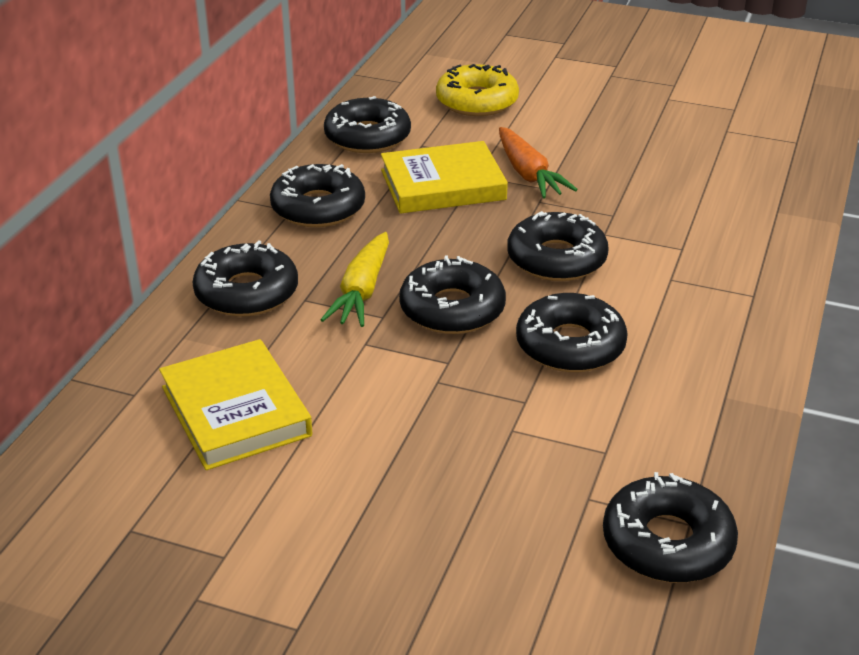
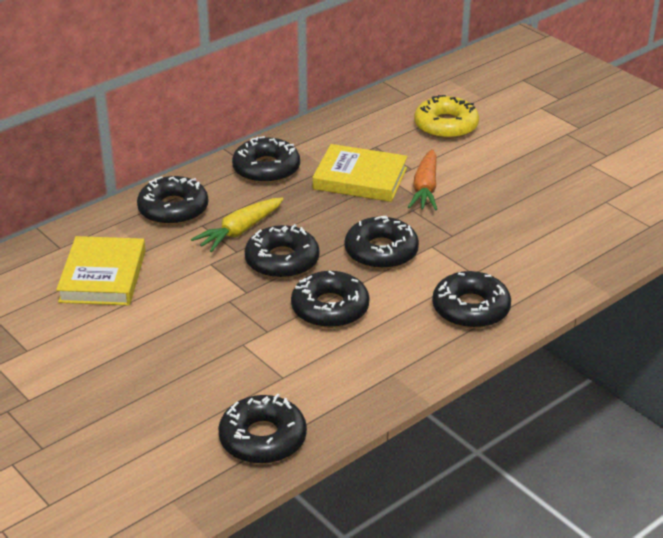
camera: 30 degrees right, 0 degrees up
(367, 137) = (345, 130): black donut -> black donut (471, 309)

